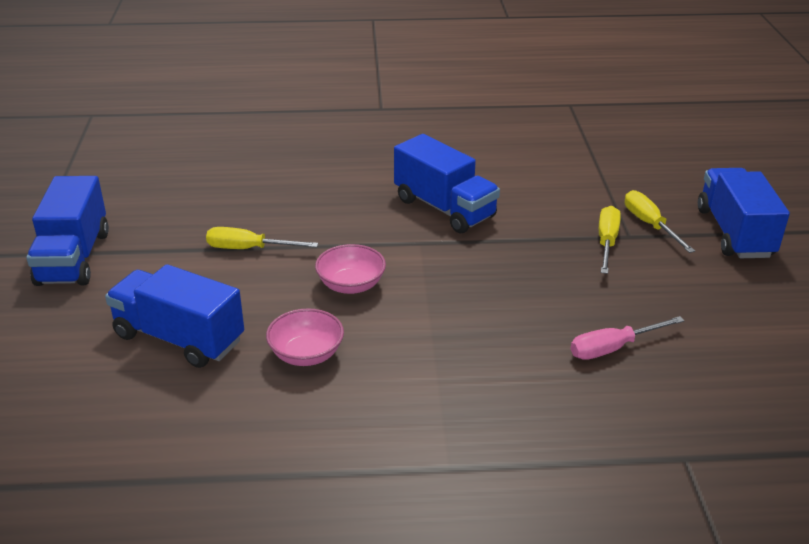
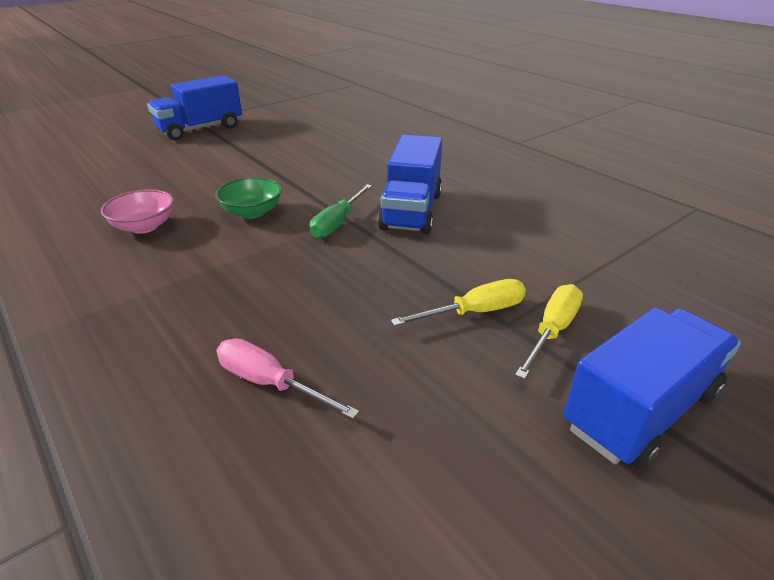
camera: 55 degrees right, 0 degrees up
(179, 338) = (135, 181): blue truck -> none
(249, 249) = (262, 166): yellow screwdriver -> none
(351, 285) = (252, 212): pink bowl -> green bowl
(424, 249) = (337, 223): none -> green screwdriver

